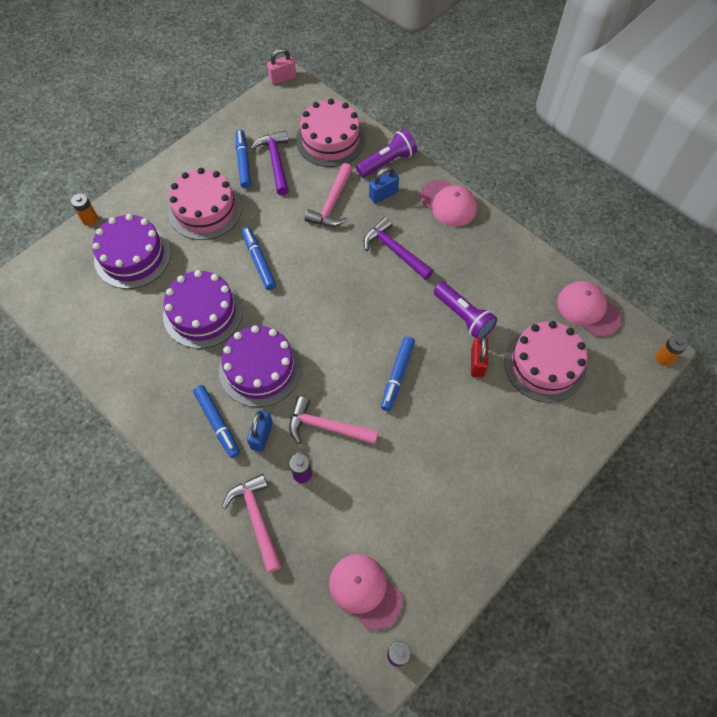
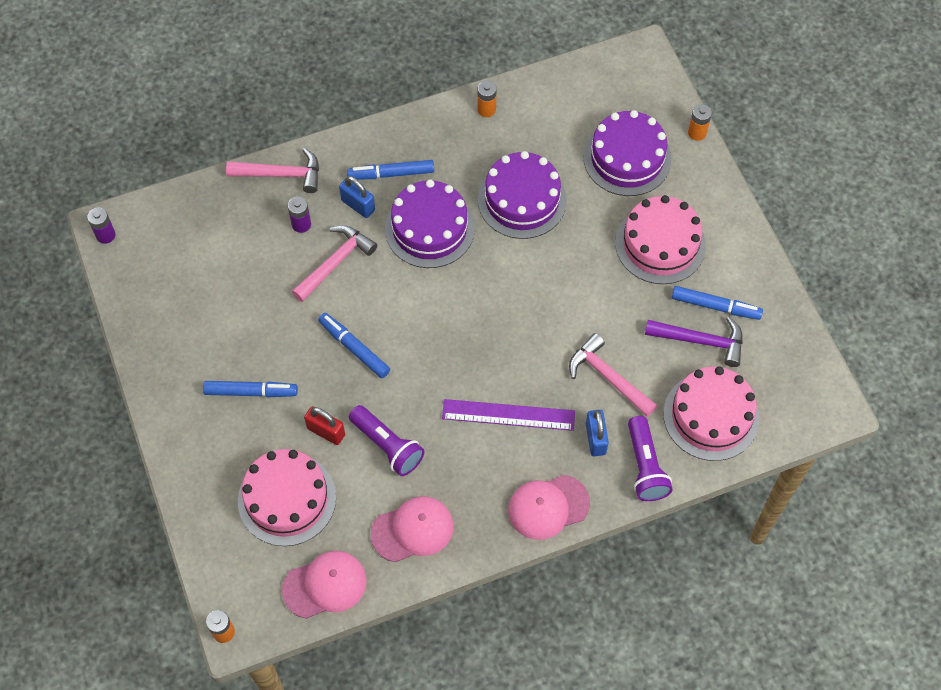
camera: 115 degrees right, 0 degrees up
(118, 376) = (486, 109): none -> orange battery
(259, 261) = (561, 272): blue marker -> blue marker (250, 392)
(282, 78) = (844, 401): pink padlock -> none
(365, 591) = (169, 232): pink cap -> pink cap (412, 530)
(395, 251) = (508, 415): purple hammer -> purple ruler
(463, 316) = (387, 446): purple flashlight -> purple flashlight turned 120 degrees counterclockwise

